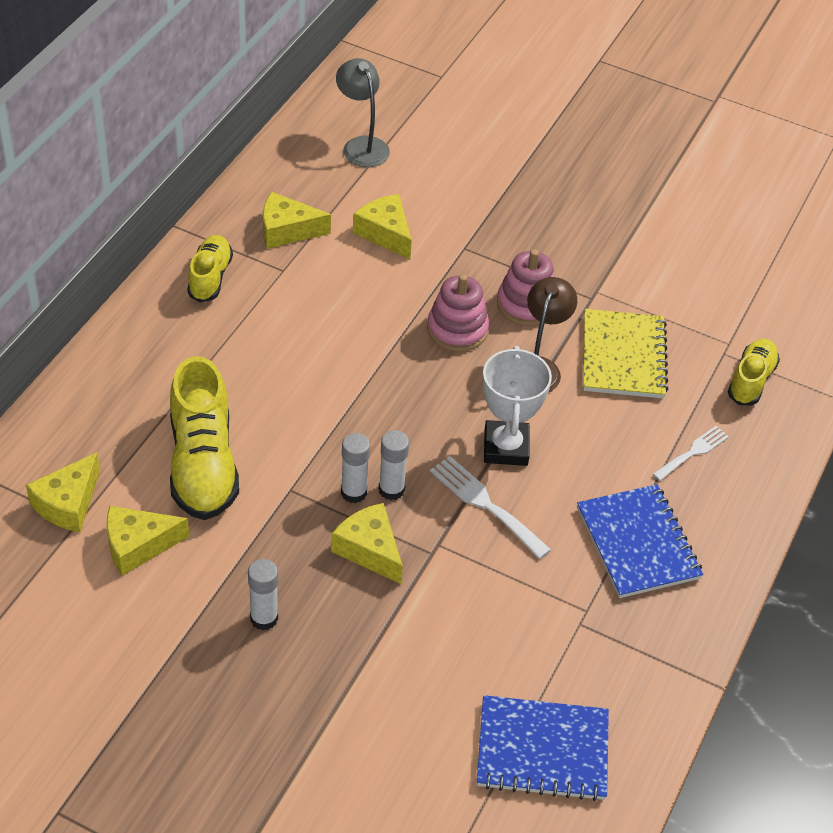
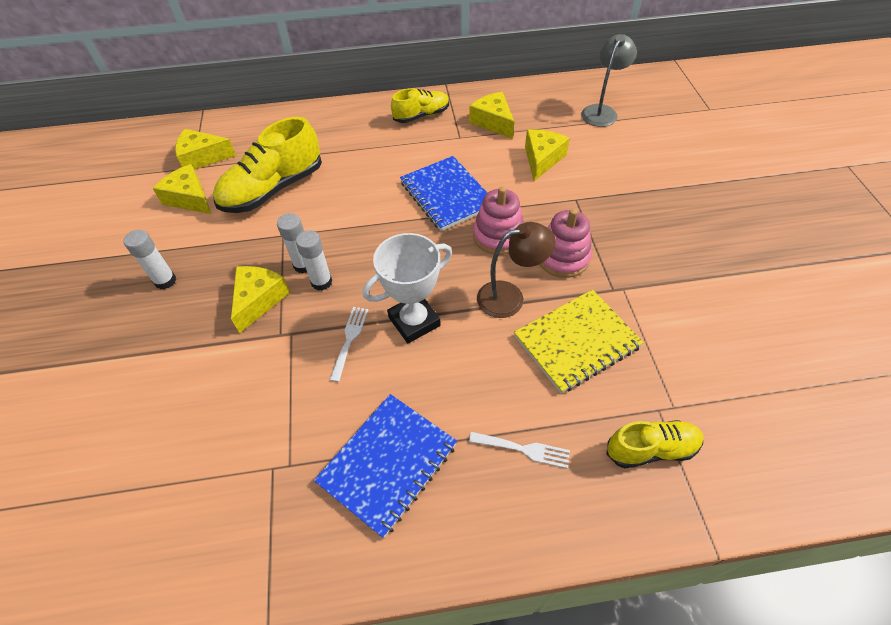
camera: 60 degrees right, 5 degrees up
(485, 504) = (349, 339): white fork -> white fork, size x0.67
(542, 750) = (122, 515): blue notebook -> blue notebook (447, 195)

